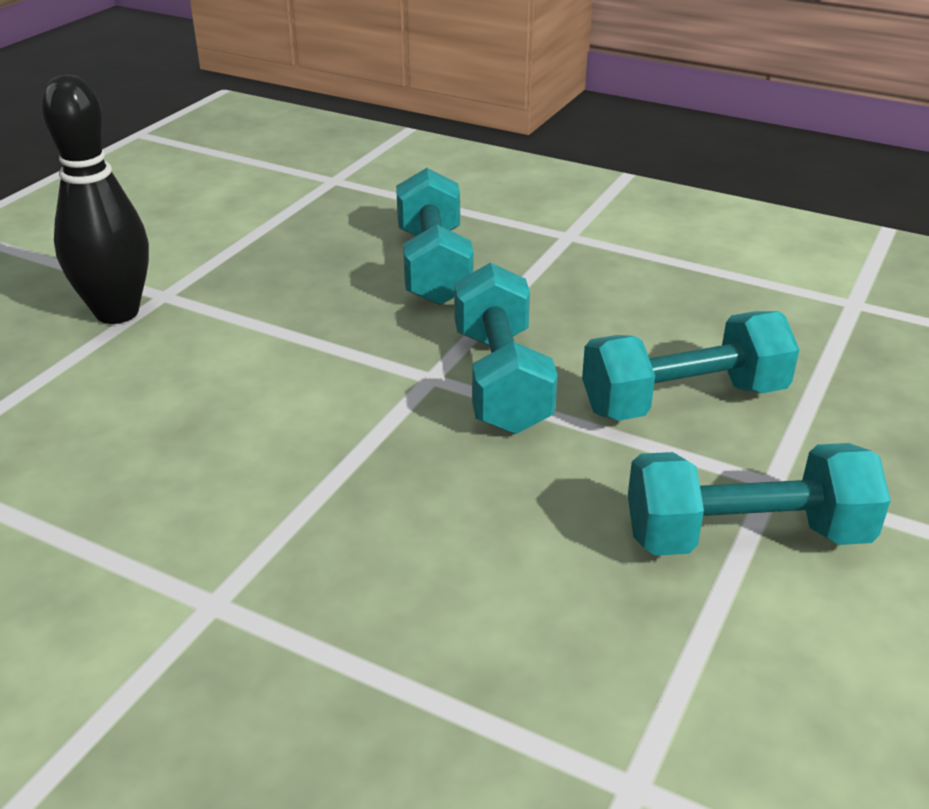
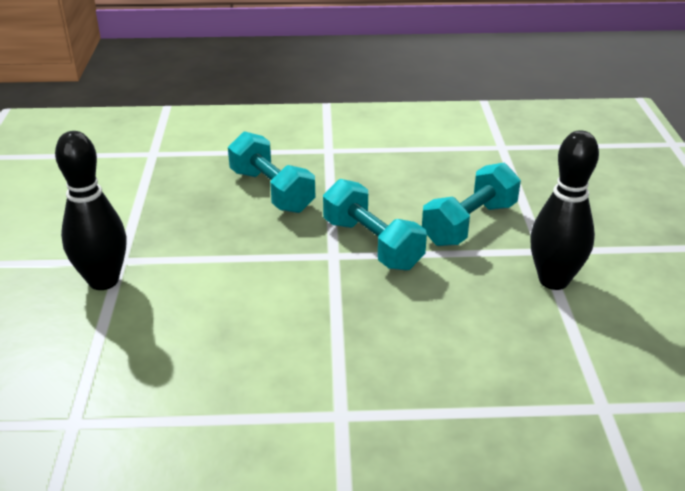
camera: 30 degrees left, 0 degrees up
(746, 536) = (553, 280): turquoise dumbbell -> black bowling pin

